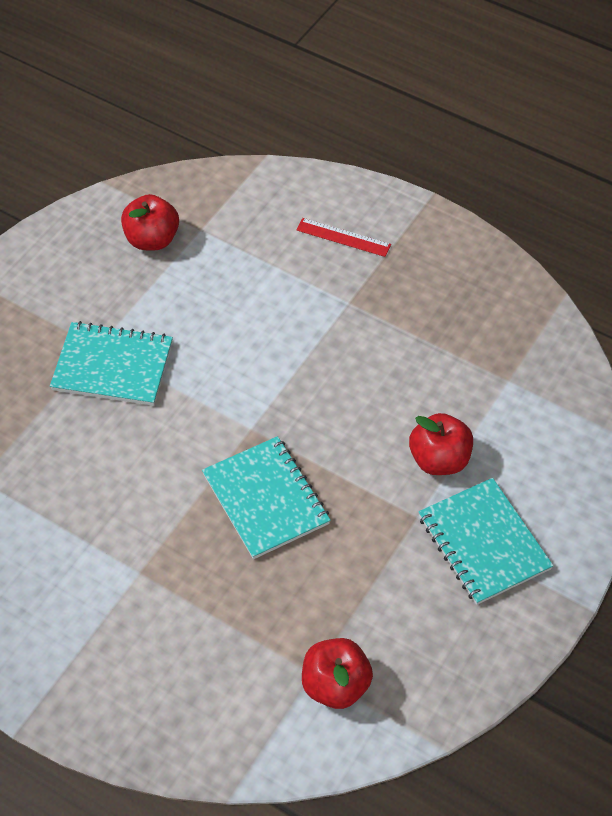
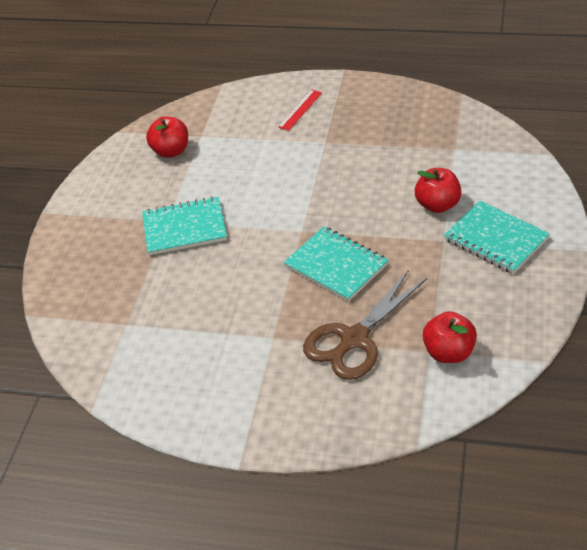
camera: 15 degrees left, 10 degrees down
(233, 616) = (354, 339): none -> brown scissors
(343, 237) = (300, 110): red ruler -> red ruler turned 60 degrees counterclockwise

